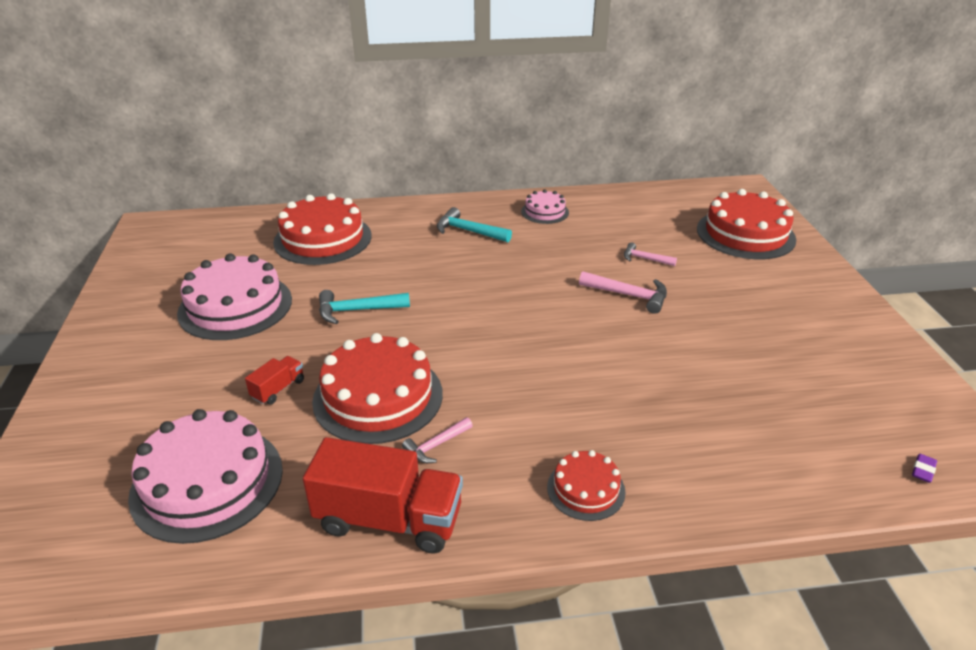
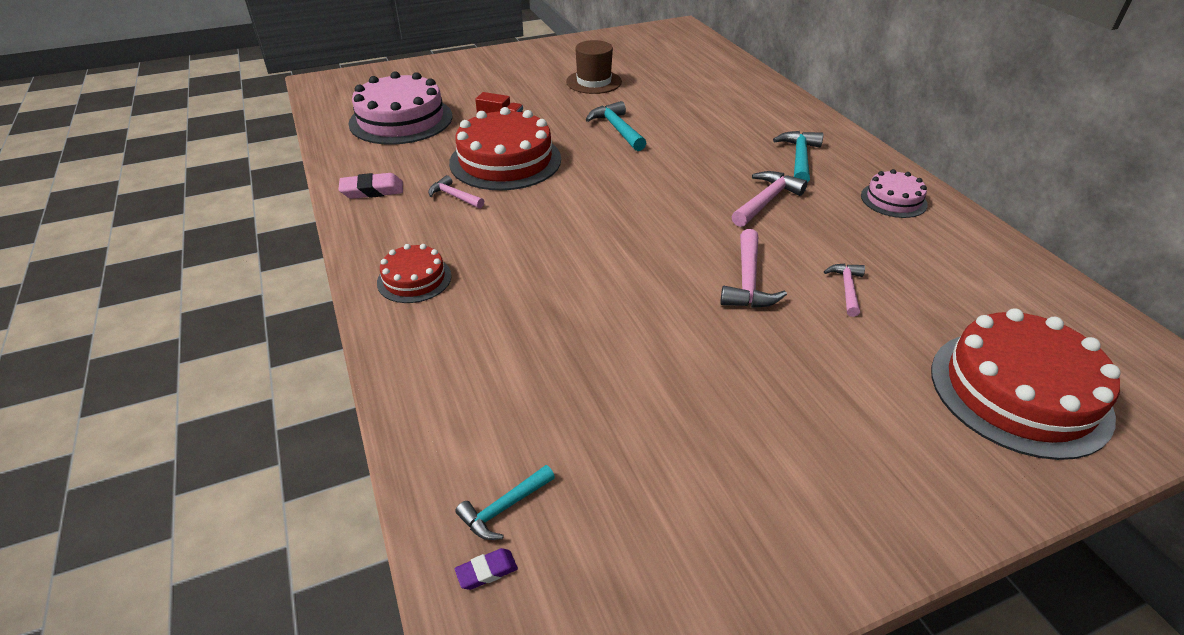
camera: 75 degrees right, 5 degrees up
(235, 306) = (594, 82): pink cake -> brown hat
(323, 239) = (718, 91): red cake -> none
(389, 519) = (372, 190): red truck -> pink eraser
(525, 261) = (766, 201): none -> pink hammer
(868, 455) = (504, 508): none -> turquoise hammer
(923, 470) = (487, 571): purple eraser -> purple eraser turned 45 degrees counterclockwise

